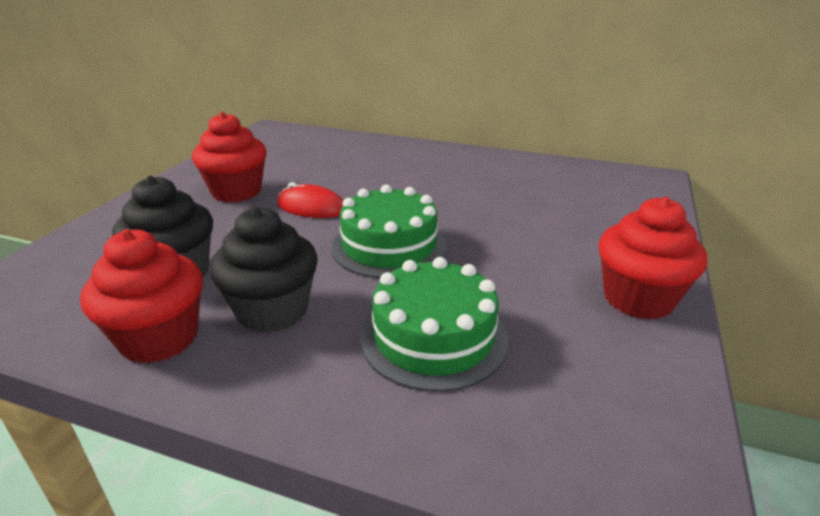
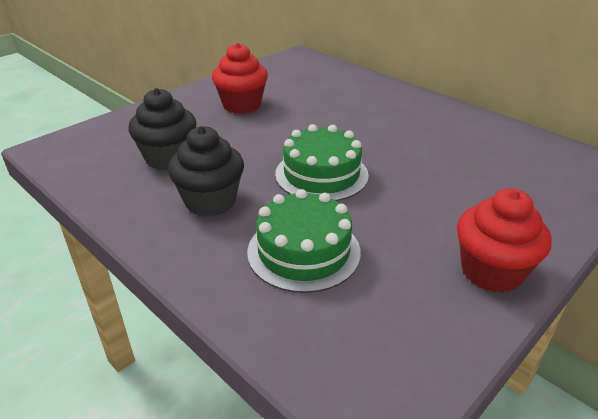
camera: 25 degrees right, 5 degrees up
(159, 338) = (135, 200): red cupcake -> none
(311, 207) = (286, 129): red mouse -> none

